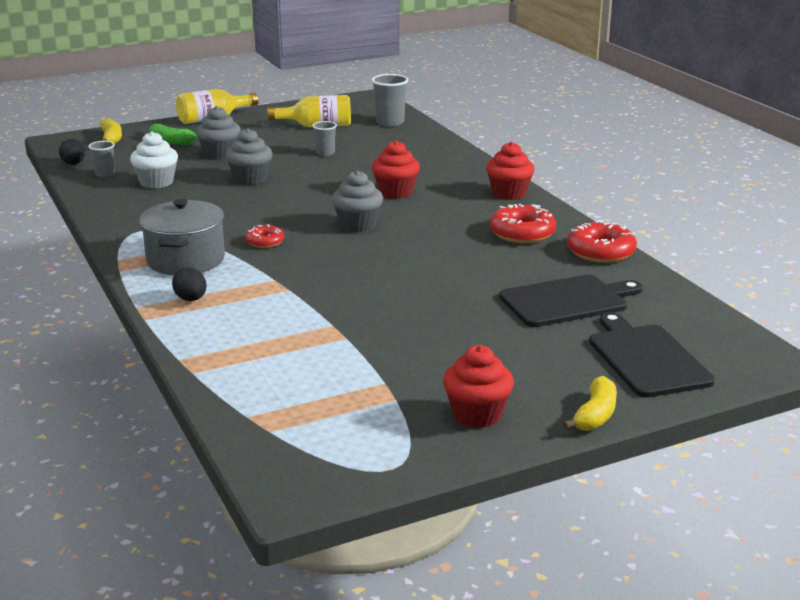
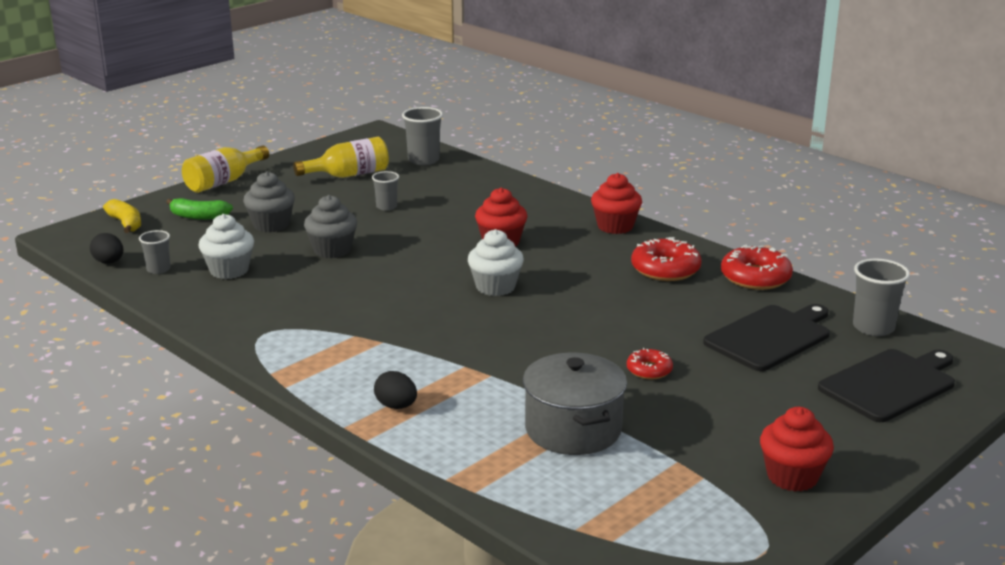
camera: 20 degrees left, 0 degrees up
(185, 260) = (348, 360): grey pot -> grey pot (573, 429)
(265, 242) = (415, 323): red donut -> red donut (649, 370)
(358, 225) = (495, 287): grey cupcake -> white cupcake
(595, 415) = (896, 453): yellow banana -> none
(647, 358) = (890, 384): black cutting board -> black cutting board turned 90 degrees clockwise
(676, 309) = (873, 327): none -> grey cup

